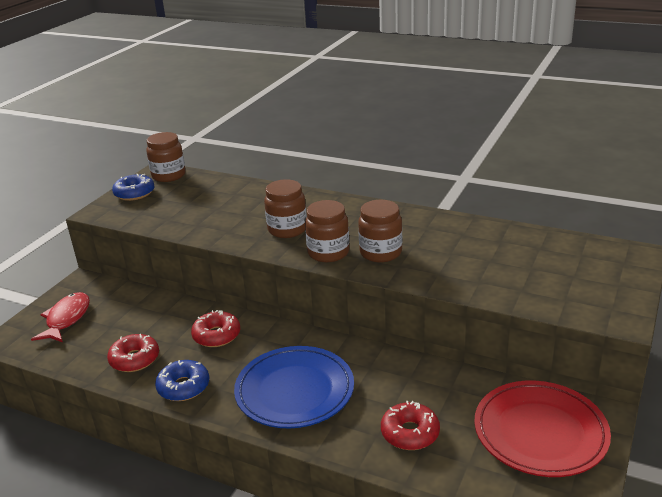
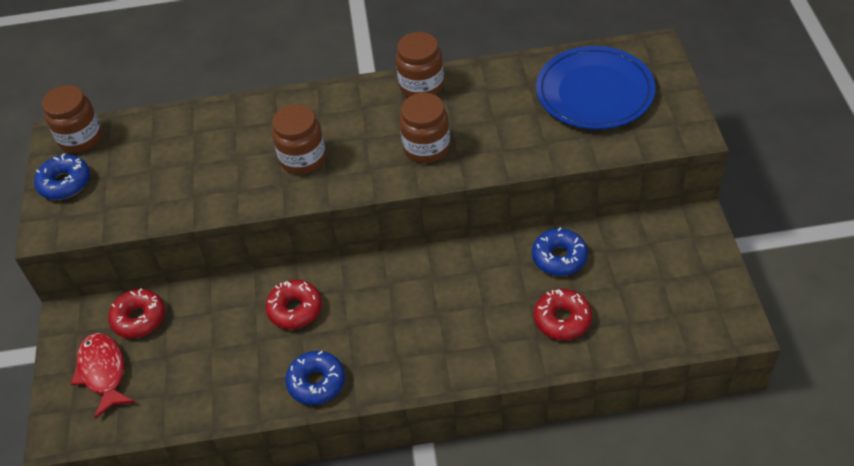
camera: 30 degrees left, 20 degrees up
(134, 359) = (234, 379): red donut -> red donut (139, 318)
(294, 391) = (428, 331): blue plate -> blue plate (594, 93)
(328, 253) = (374, 171): brown jar -> brown jar (421, 86)
(447, 387) = (559, 257): none -> blue donut
(540, 432) = (663, 264): red plate -> none

